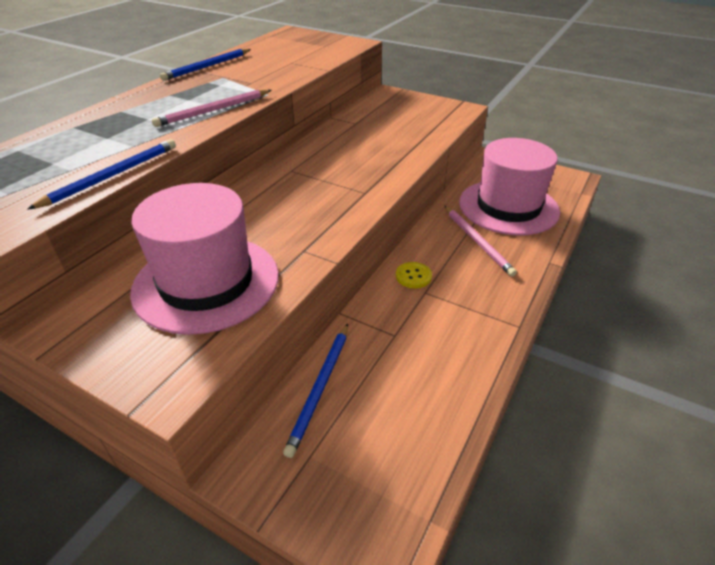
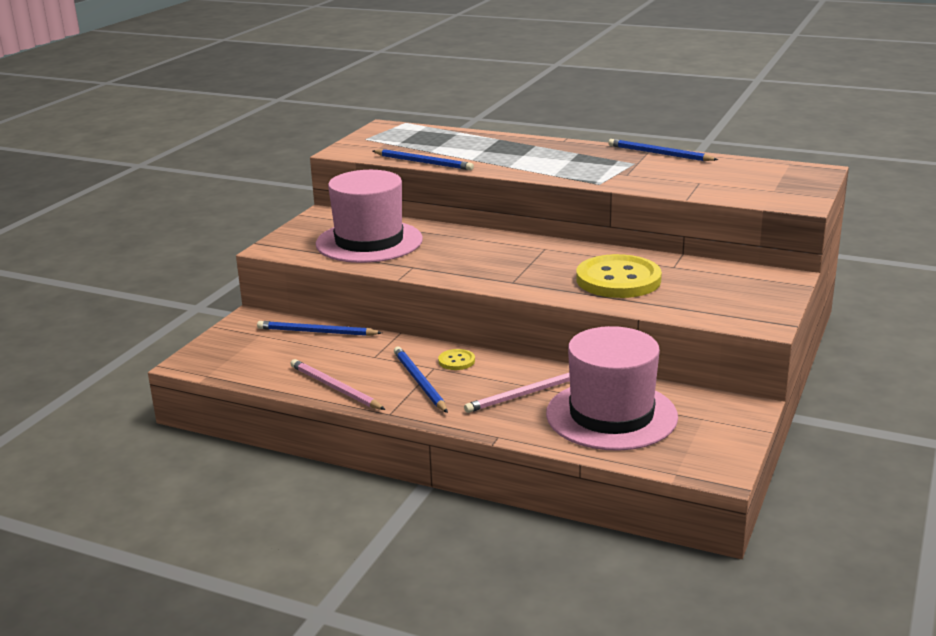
camera: 85 degrees right, 15 degrees down
(213, 110) = (549, 171): pink pencil -> pink pencil (335, 388)
(375, 145) = (618, 280): none -> yellow button
(455, 303) = (419, 382): none -> blue pencil

